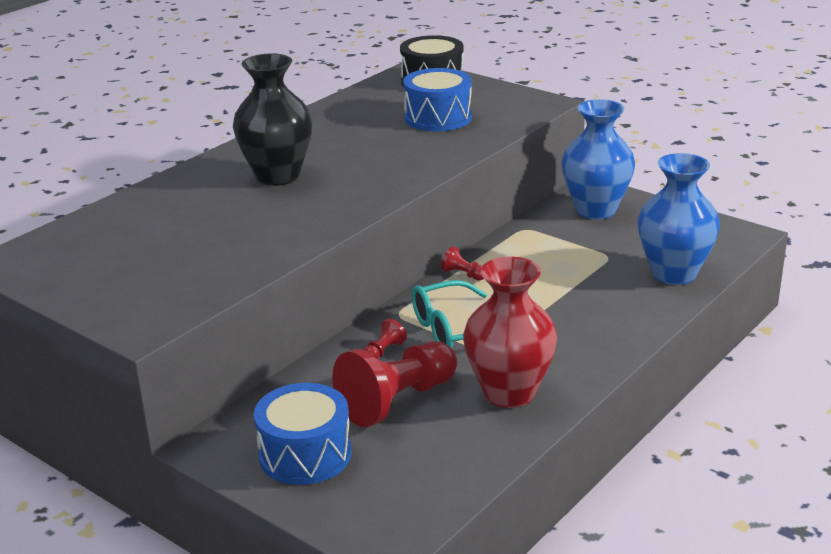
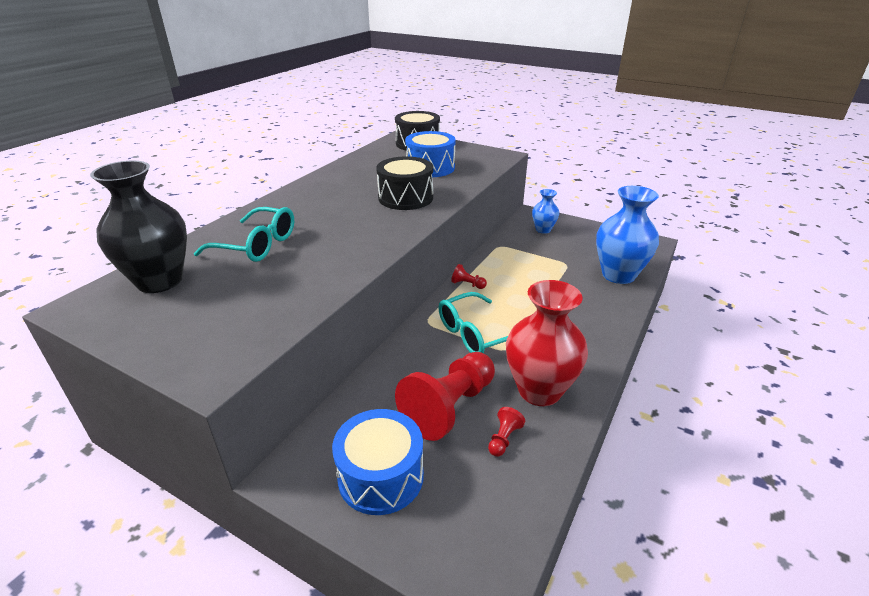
camera: 10 degrees left, 5 degrees up
(198, 207) = (256, 245): none -> turquoise glasses
(277, 176) = (319, 216): black vase -> black vase (160, 281)
(383, 351) = (425, 358): red pawn -> red pawn (503, 439)
(391, 158) = (405, 198): none -> black drum
(595, 210) = (543, 230): blue vase -> blue vase, size x0.53

